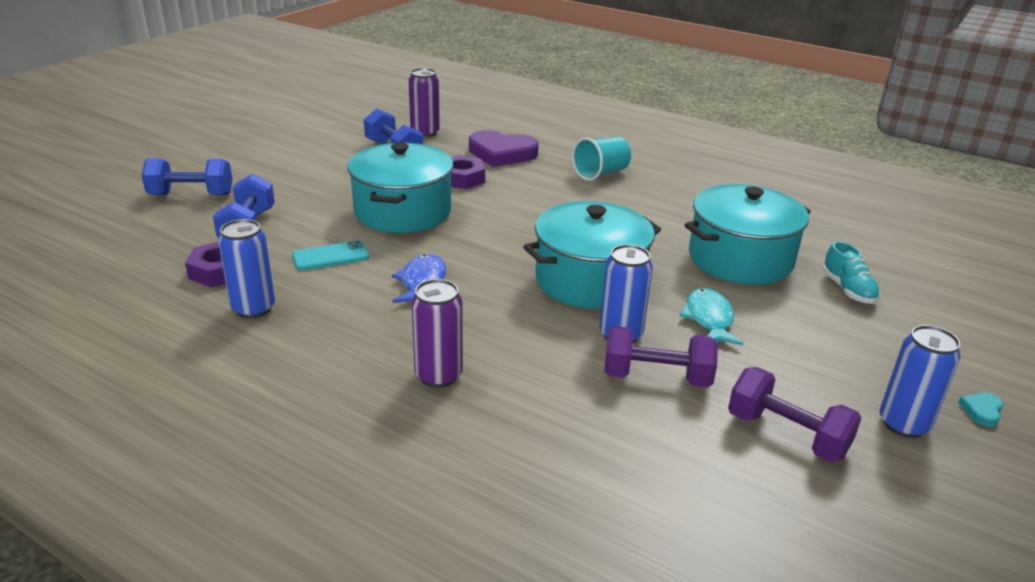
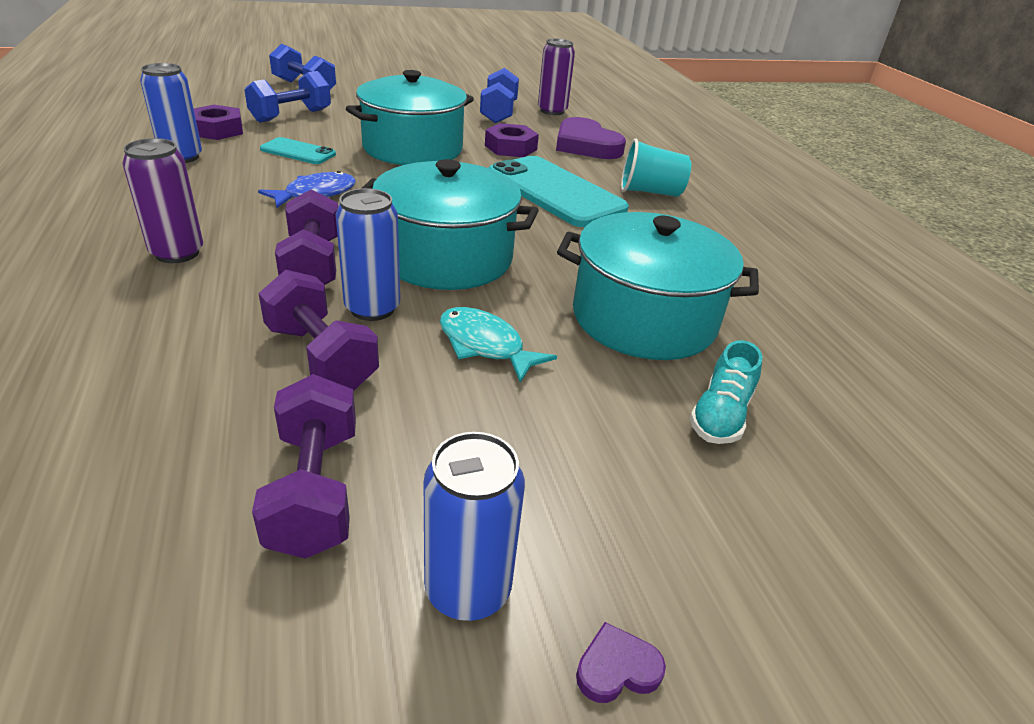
camera: 40 degrees right, 5 degrees up
(534, 331) = (313, 265): none -> purple dumbbell
(554, 201) = (555, 192): none -> turquoise phone
(709, 319) = (485, 345): turquoise fish -> turquoise fish turned 90 degrees counterclockwise
(982, 411) = (617, 668): turquoise heart -> purple heart

